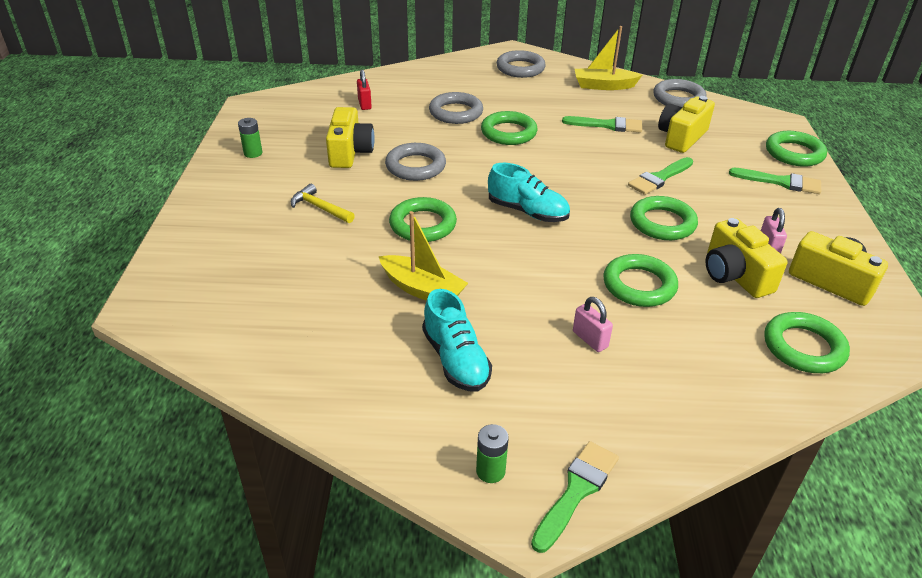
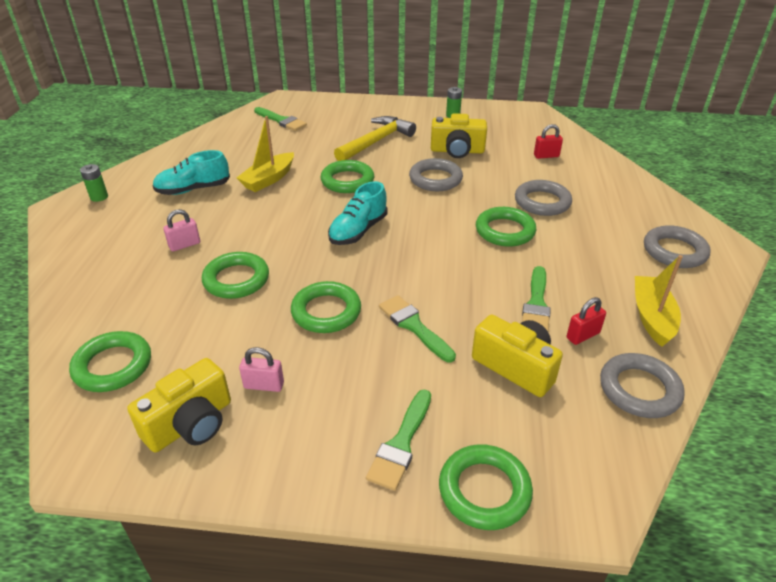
camera: 95 degrees right, 0 degrees up
(320, 208) = (376, 142): yellow hammer -> yellow hammer, size x1.74
(576, 491) = (64, 224): green brush -> green brush (281, 121)
(635, 111) = (583, 335): none -> red padlock
(734, 275) = (228, 345): yellow camera -> none

